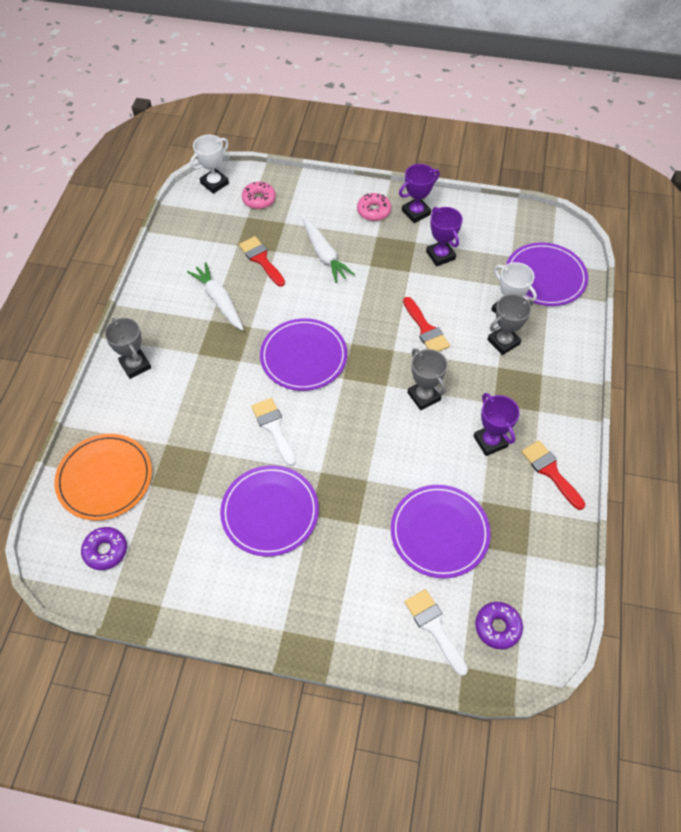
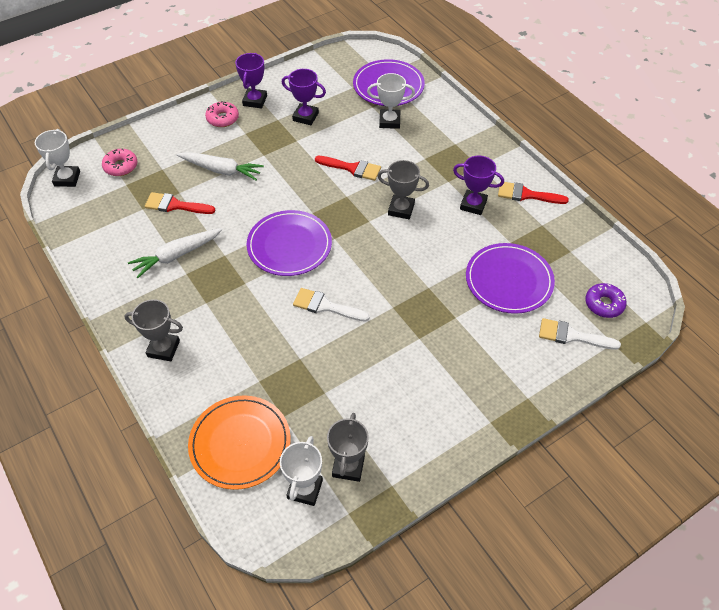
camera: 45 degrees left, 5 degrees down
(105, 551) = (305, 489): purple donut -> white trophy
(219, 301) = (176, 255): white carrot -> white carrot turned 45 degrees counterclockwise
(270, 512) = (390, 360): purple plate -> none
(503, 342) = (410, 141): grey trophy -> grey trophy (348, 466)

